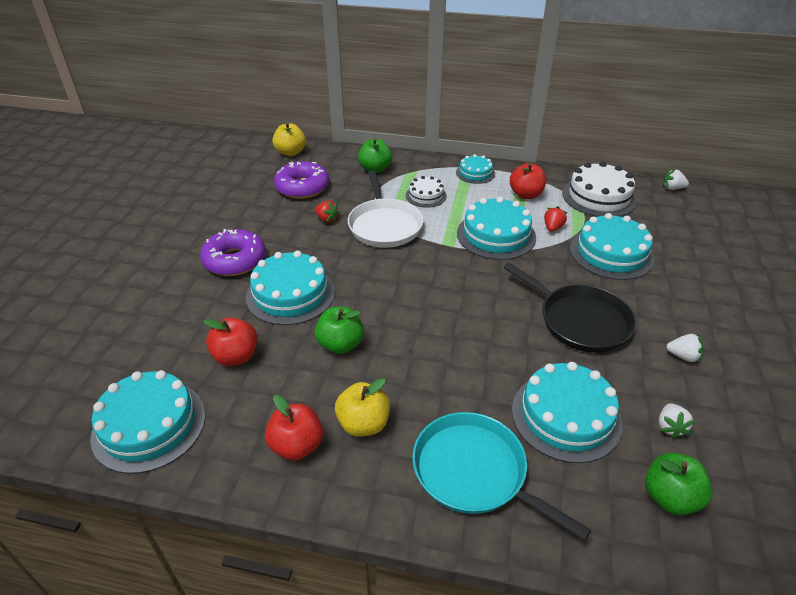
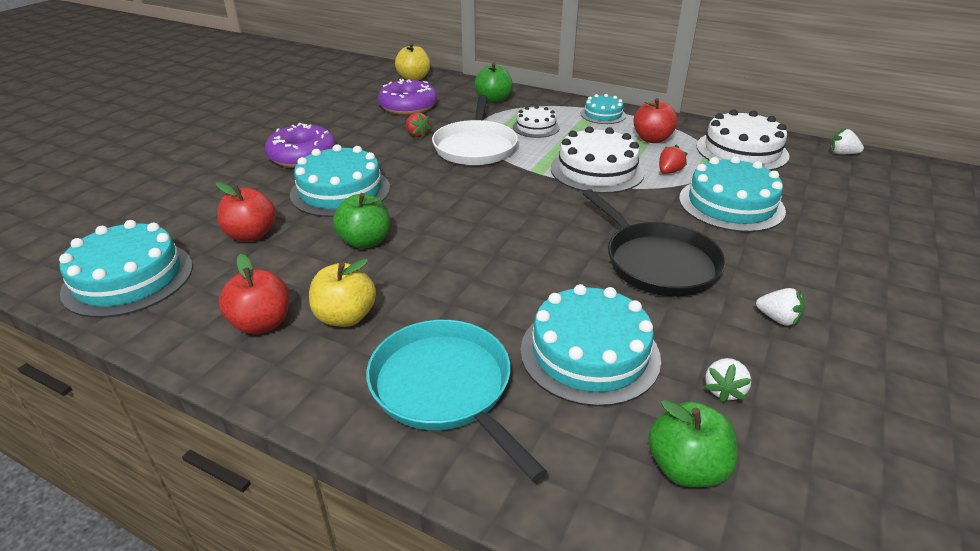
camera: 15 degrees right, 5 degrees down
(496, 235) = (597, 170): turquoise cake -> white cake

